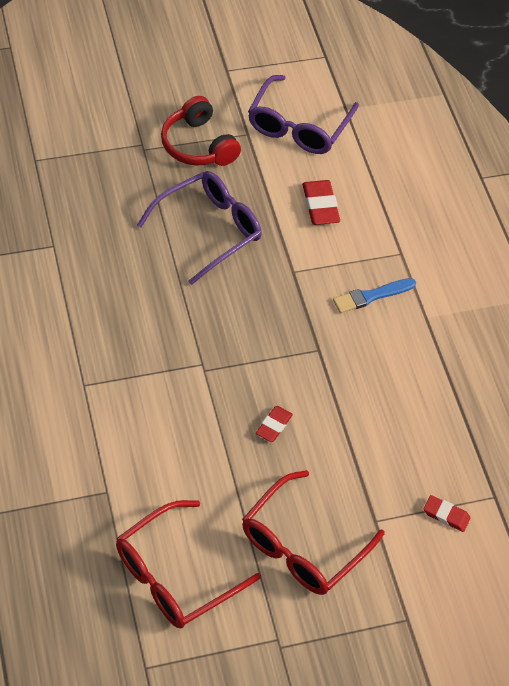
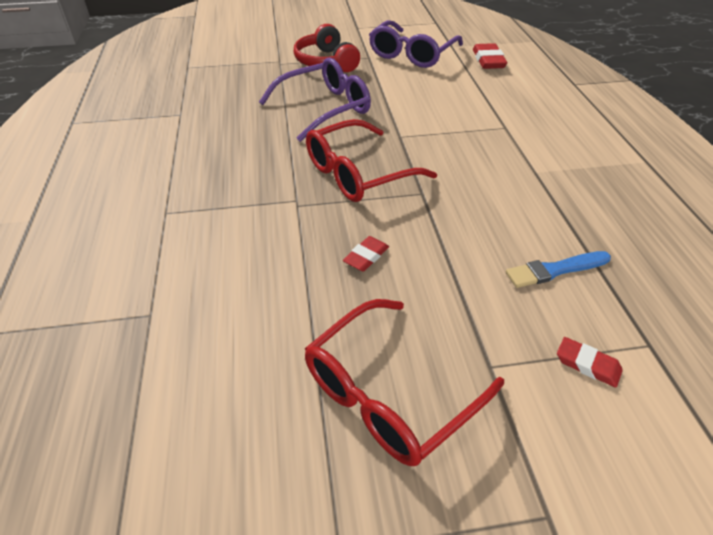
camera: 10 degrees right, 10 degrees down
(175, 576) = (203, 424): red glasses -> red glasses (357, 174)
(320, 206) = (428, 96): red eraser -> red eraser (488, 60)
(371, 296) = (477, 155): blue brush -> blue brush (555, 270)

